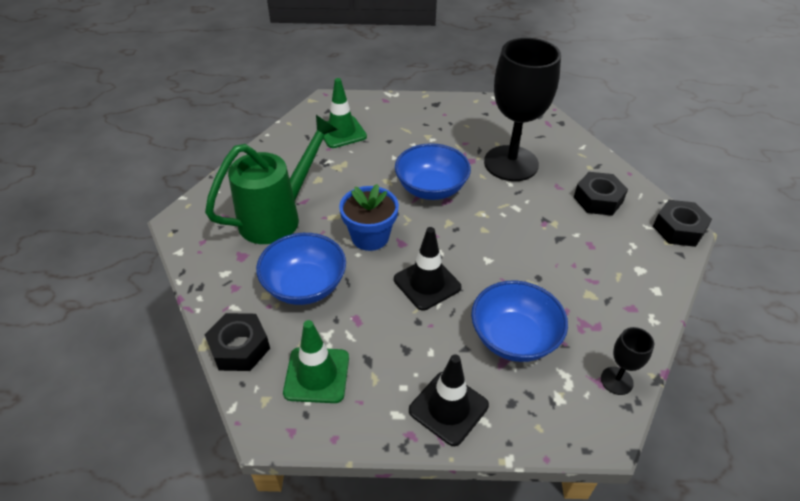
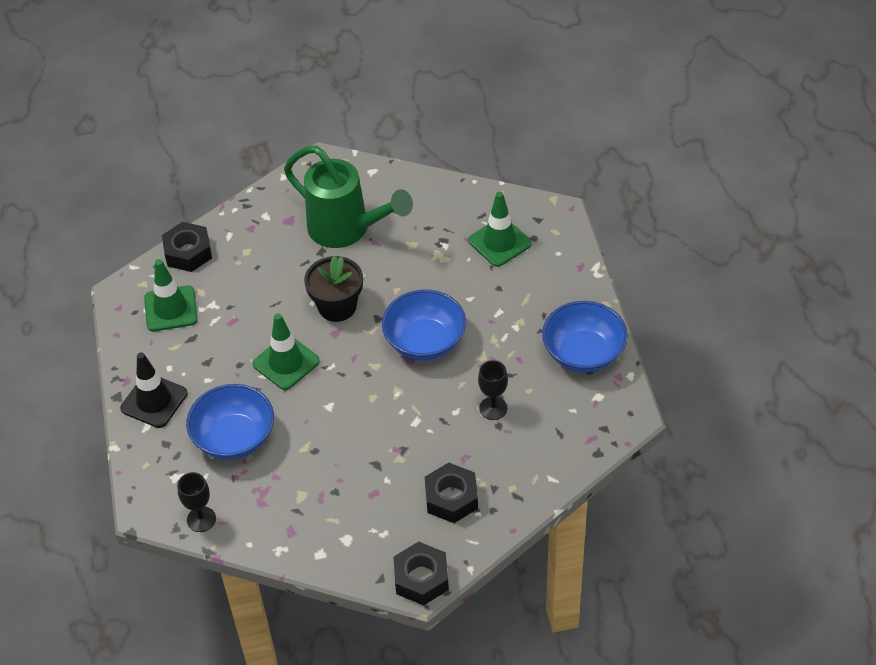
camera: 80 degrees right, 5 degrees up
(305, 286) = (263, 275): blue bowl -> blue bowl (583, 353)
(370, 237) = (337, 306): blue flower pot -> black flower pot
(427, 283) = (286, 363): black traffic cone -> green traffic cone
(511, 163) = (493, 408): black goblet -> black goblet, size x0.42

